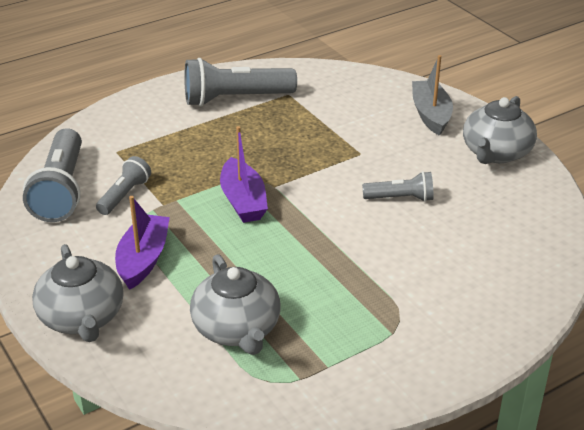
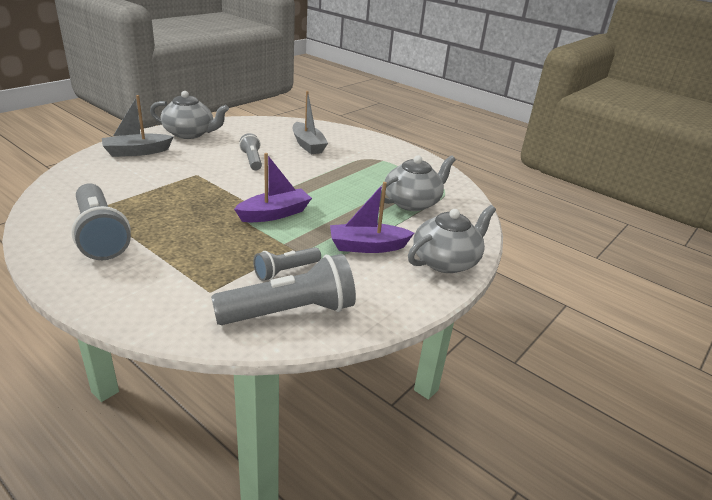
camera: 110 degrees left, 5 degrees down
(124, 195) = (285, 271): grey flashlight -> grey flashlight turned 45 degrees counterclockwise
(457, 258) = (308, 145): none -> grey boat

